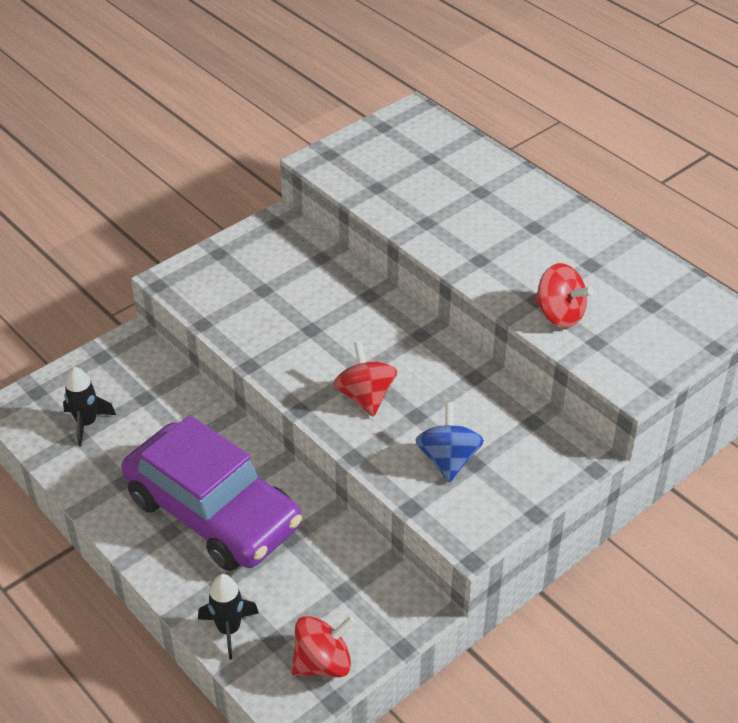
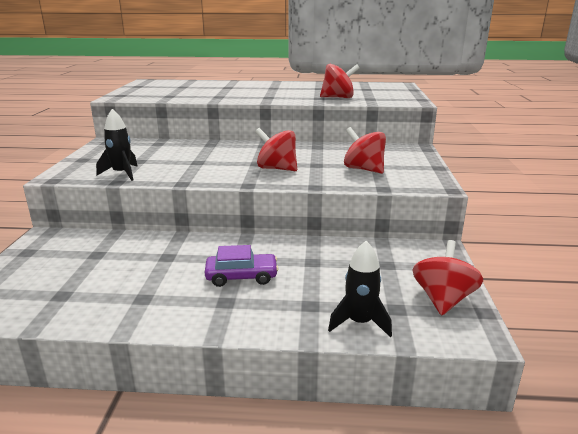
camera: 45 degrees left, 20 degrees down
(87, 423) = (61, 285): black rocket -> black rocket (122, 173)
(213, 512) = (241, 276): purple car -> purple car, size x0.41
(448, 460) = (364, 169): blue spinning top -> red spinning top

